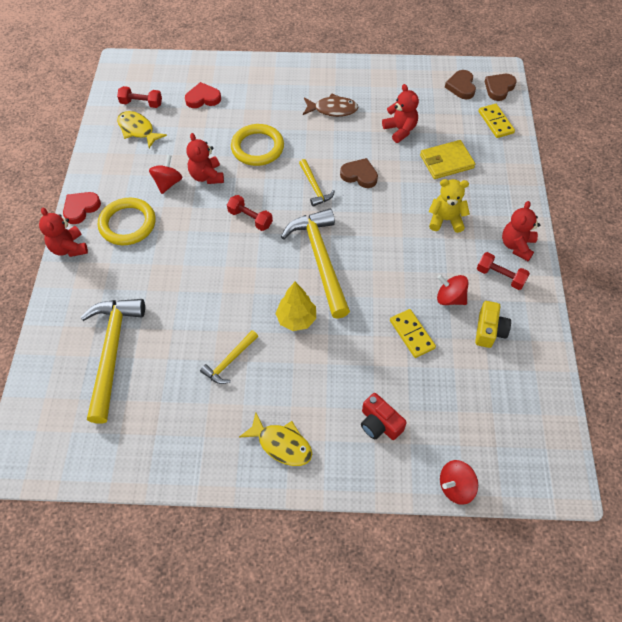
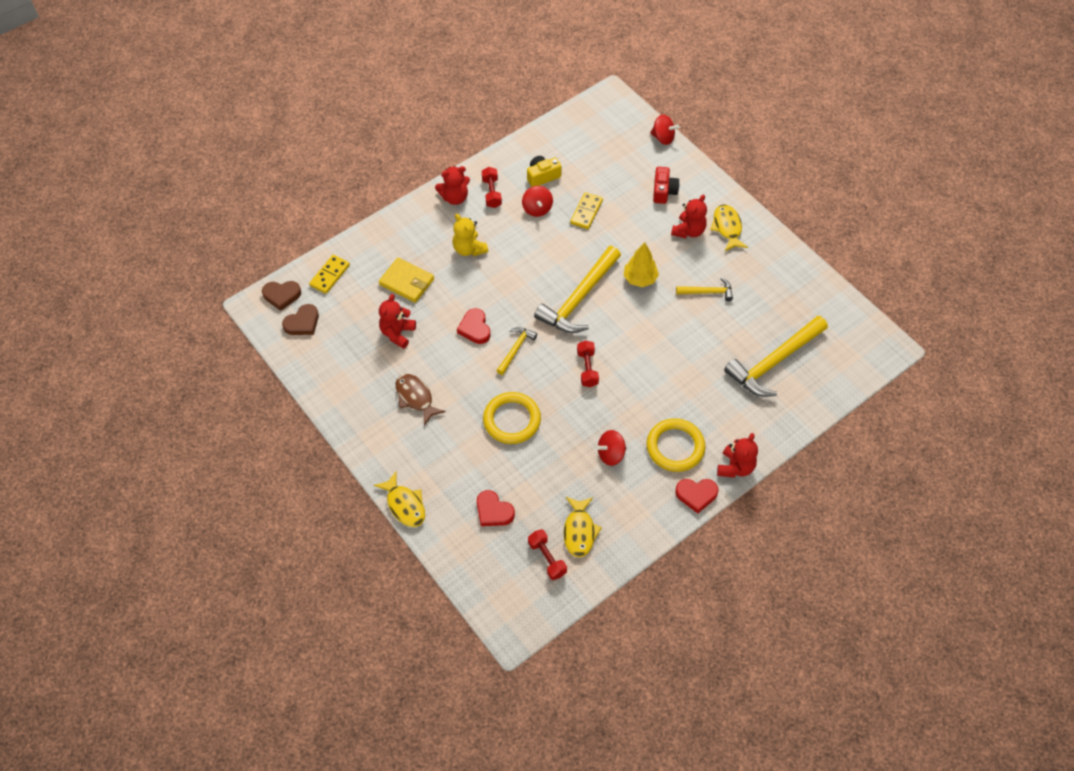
camera: 130 degrees left, 0 degrees up
(207, 176) = (576, 432): red teddy bear -> red teddy bear (688, 231)
(258, 62) = (404, 505): none -> yellow fish
(359, 175) = (475, 328): brown heart -> red heart

